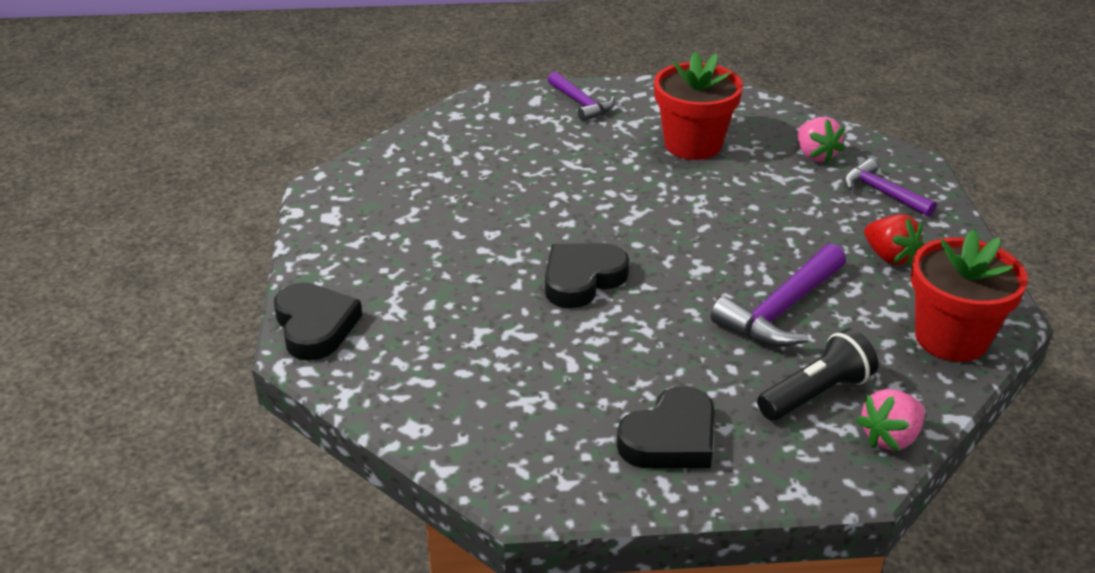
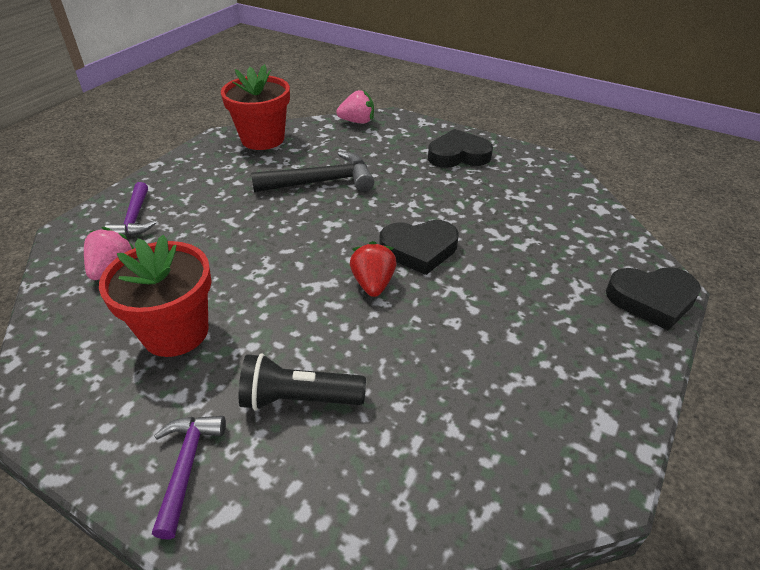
camera: 145 degrees left, 5 degrees up
(315, 326) = (652, 300): black heart -> black heart turned 105 degrees counterclockwise
(781, 310) = (322, 182): purple hammer -> black hammer
(816, 394) = (364, 145): black flashlight -> black flashlight (299, 399)
(889, 256) = (213, 182): red strawberry -> red strawberry (373, 284)

